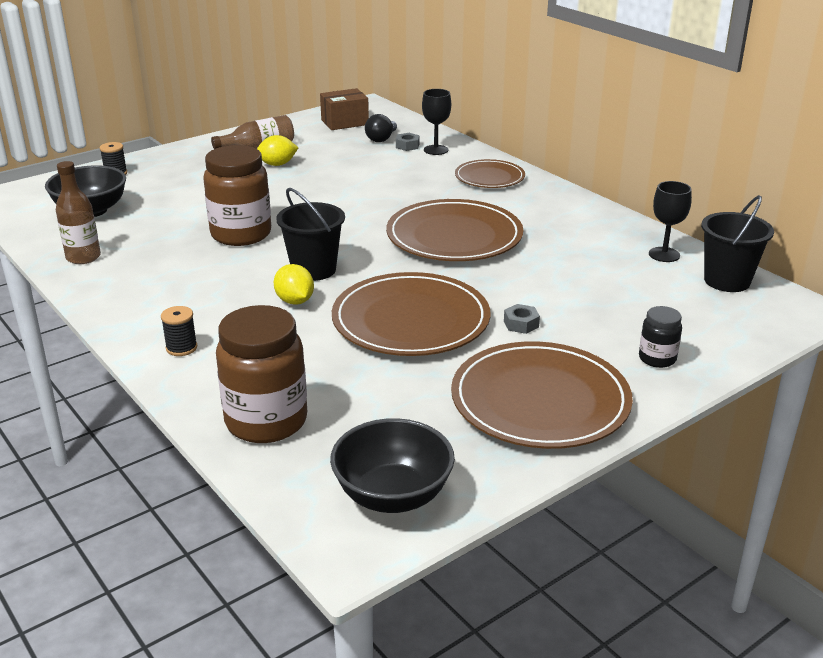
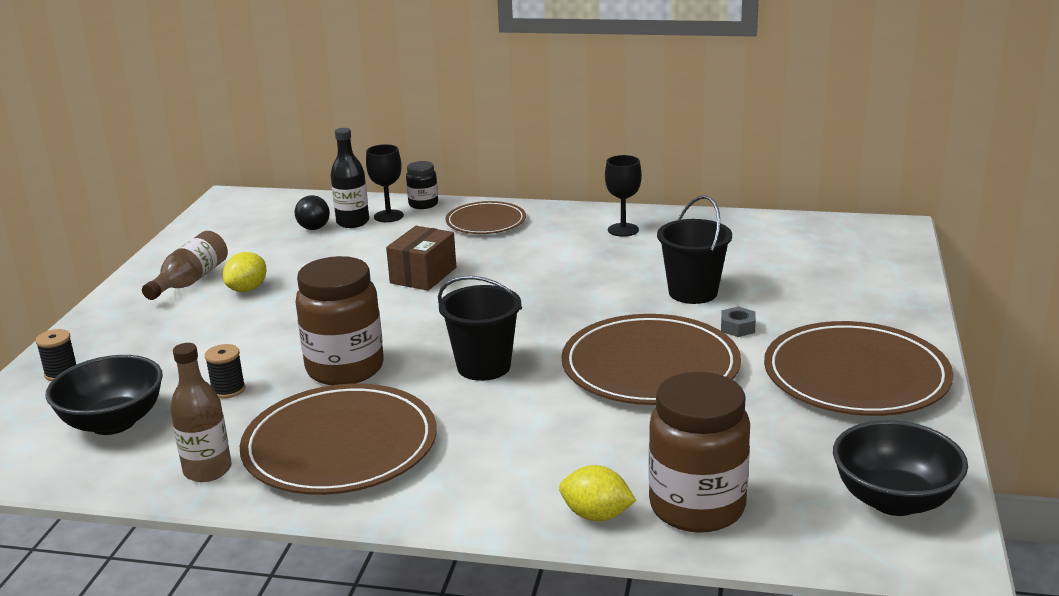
camera: 40 degrees left, 5 degrees down
(181, 348) = (498, 494): black spool -> black spool (228, 390)
(295, 301) = (521, 401): yellow lemon -> yellow lemon (596, 515)
(344, 122) = (240, 223): brown box -> brown box (423, 275)
(407, 146) = (353, 222): grey nut -> black bottle
(454, 236) = (552, 283): brown plate -> brown plate (340, 446)
(657, 359) = (871, 306): black jar -> black jar (423, 204)
(664, 254) = (737, 229): black goblet -> black goblet (623, 230)
(727, 281) = (812, 230): black bucket -> black bucket (693, 292)

